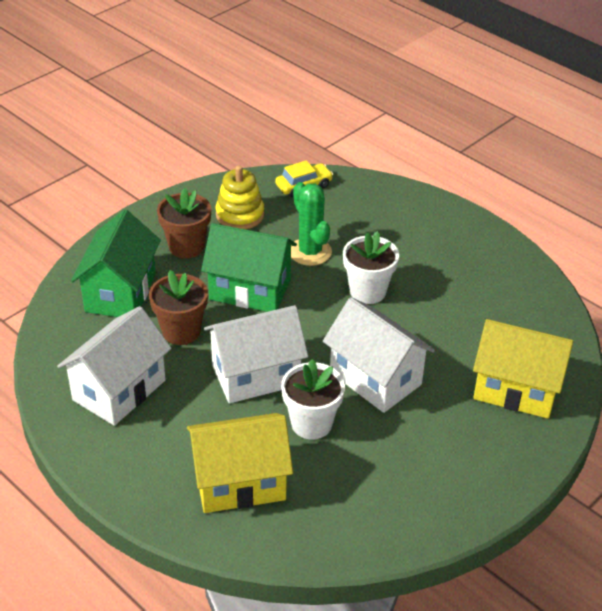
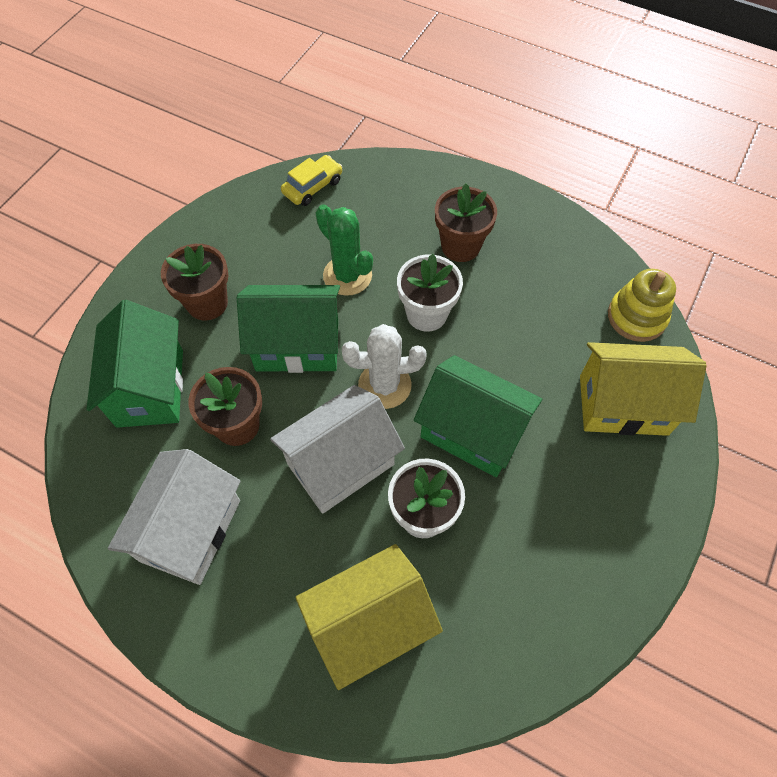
camera: 15 degrees left, 20 degrees up
(240, 215) = (254, 243): yellow stacking toy -> yellow stacking toy (636, 317)
(313, 331) = (384, 385): none -> white cactus
(375, 378) = (472, 432): white house -> green house
(416, 251) = (460, 246): none -> brown flower pot

